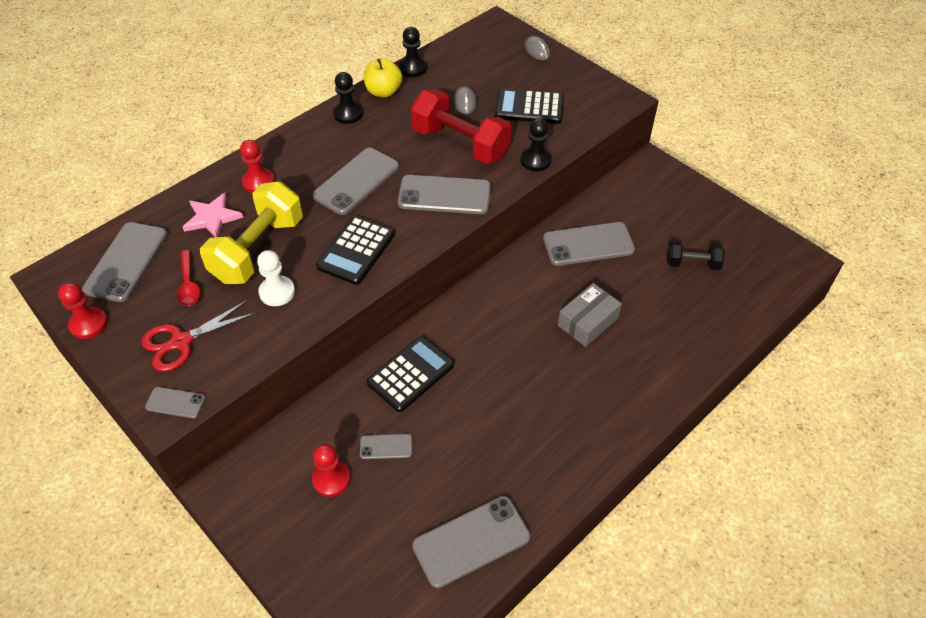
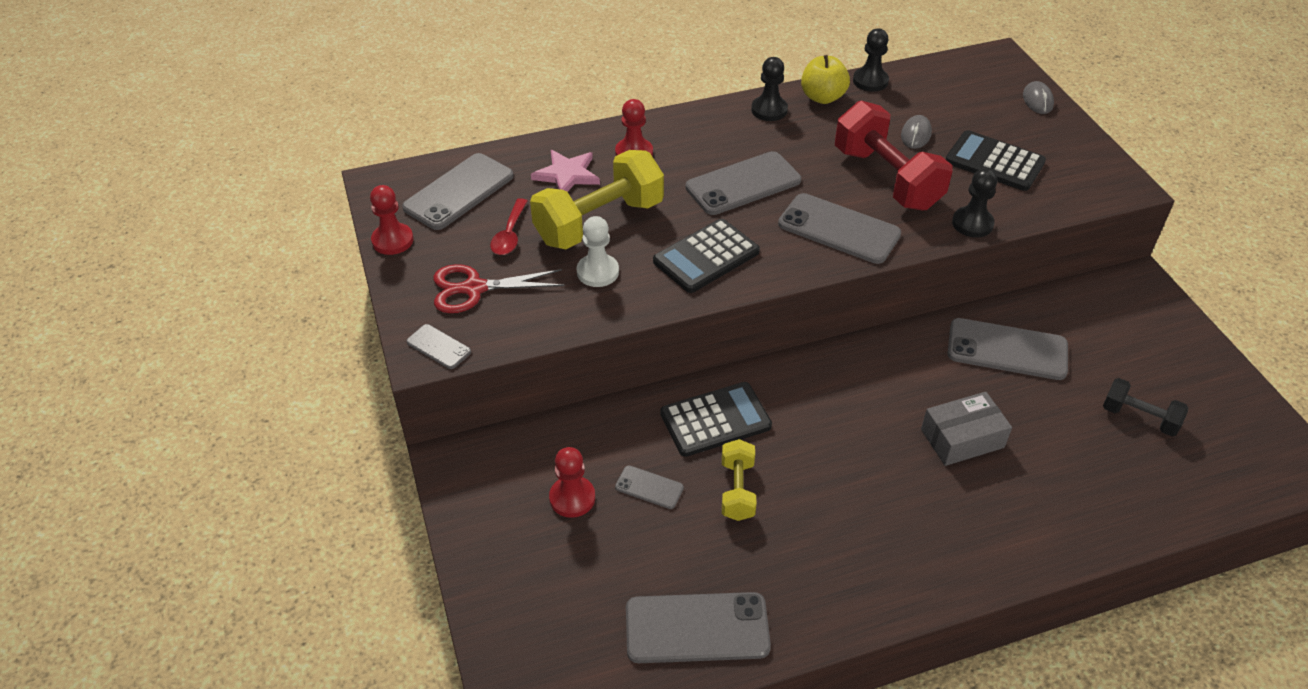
camera: 25 degrees right, 5 degrees down
(451, 422) = (737, 490): none -> yellow dumbbell

